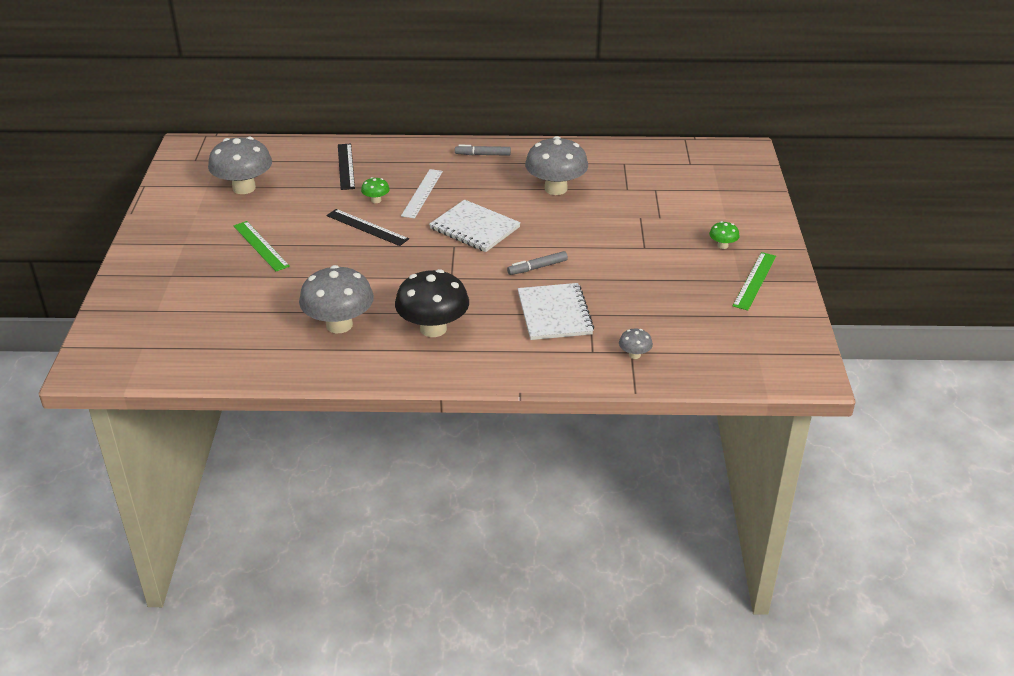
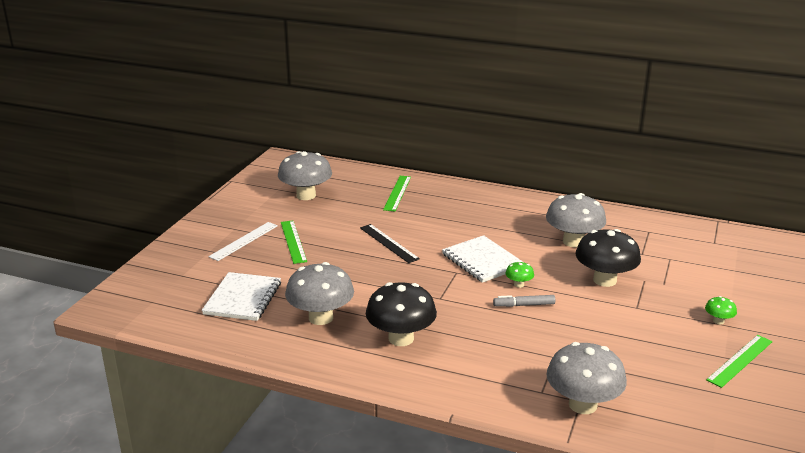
camera: 20 degrees right, 10 degrees down
(346, 166) = (397, 193): black ruler -> green ruler
(376, 200) = (408, 223): green mushroom -> green mushroom (519, 284)
(422, 193) = (450, 224): white ruler -> white ruler (244, 241)
(483, 155) = (520, 203): grey marker -> none
(554, 314) = (521, 349): white notebook -> white notebook (243, 298)
(603, 225) = (604, 280): none -> black mushroom
(634, 355) = (583, 405): grey mushroom -> grey mushroom, size x2.24

